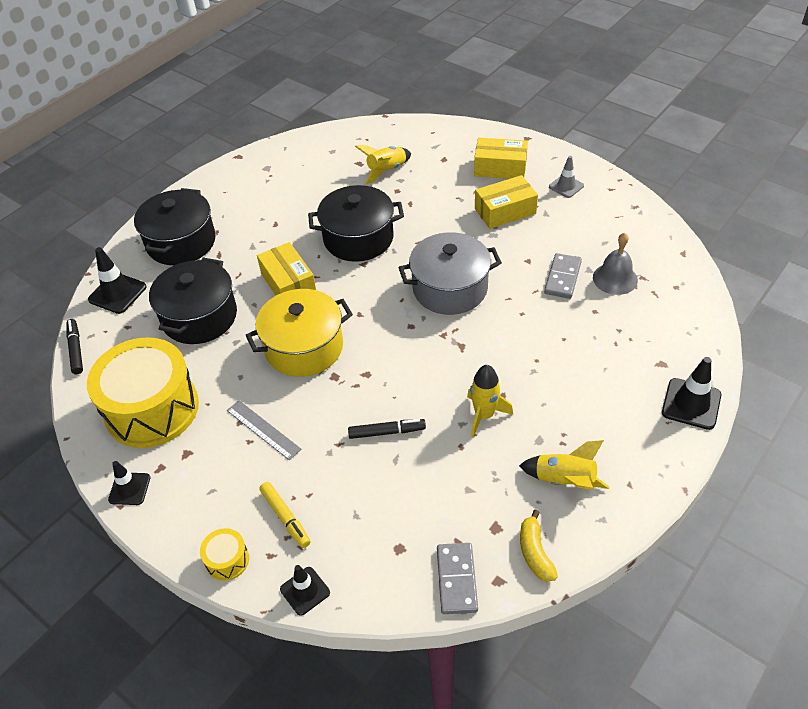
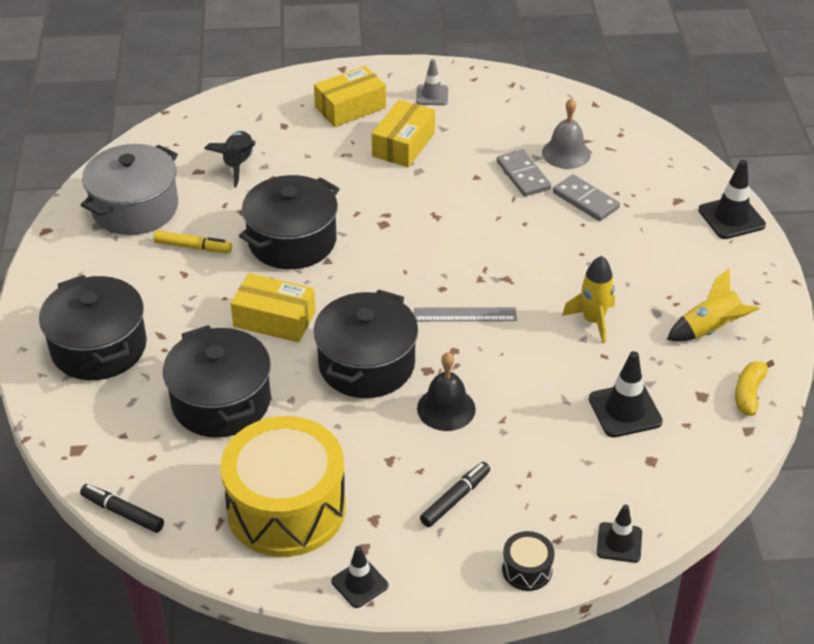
camera: 45 degrees left, 5 degrees down
(117, 293) = (93, 435): black traffic cone -> black traffic cone (625, 410)
(227, 560) = (527, 569): yellow drum -> black drum
(263, 429) = (420, 453): grey ruler -> grey ruler (465, 314)
(285, 517) = (532, 504): yellow marker -> yellow marker (193, 247)
(304, 347) = (366, 364): yellow pot -> black pot
(314, 410) = (446, 408): none -> black bell
(386, 170) = (238, 164): yellow rocket -> black rocket
(387, 432) = (531, 384): black marker -> black marker (455, 499)
(450, 288) = (437, 237): grey pot -> grey pot (135, 208)
(457, 579) = (719, 450): grey domino -> grey domino (585, 200)
(535, 552) = (749, 393): yellow banana -> yellow banana turned 75 degrees clockwise

